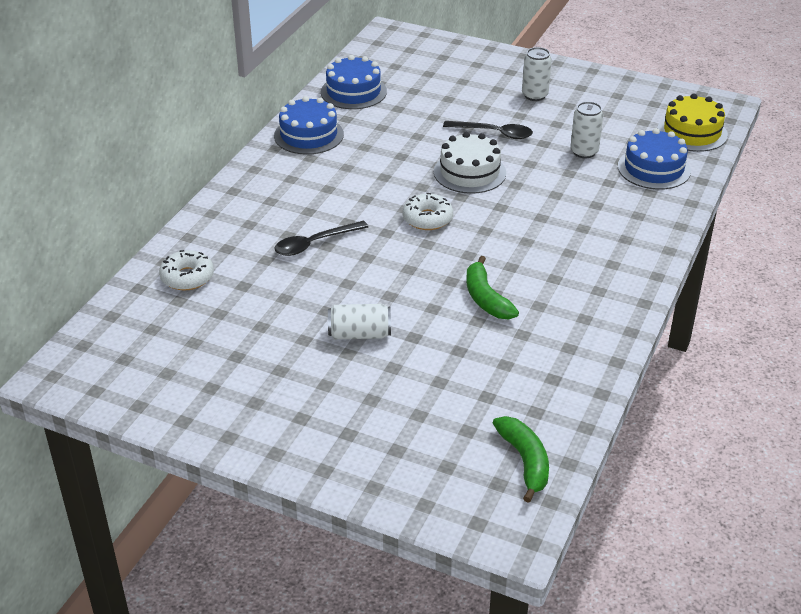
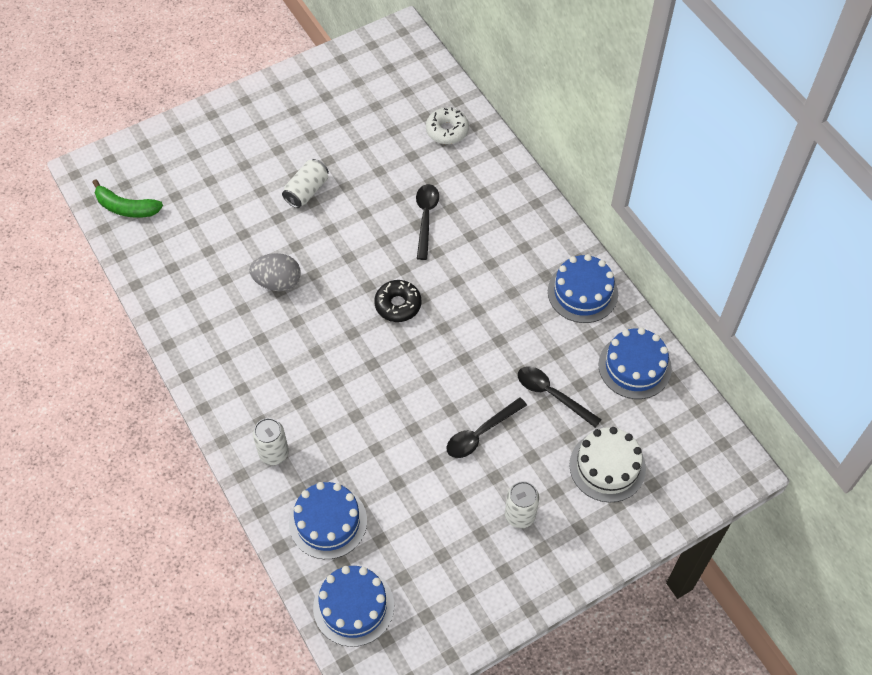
camera: 125 degrees right, 20 degrees up
(421, 116) = (552, 395): none -> black spoon
(427, 218) = (398, 305): white donut -> black donut
(469, 172) = (436, 374): white cake -> white cake (607, 466)
(486, 298) = (277, 282): green banana -> grey egg
(584, 152) = (396, 484): white can -> white can (274, 453)
(692, 132) = (353, 606): yellow cake -> blue cake

